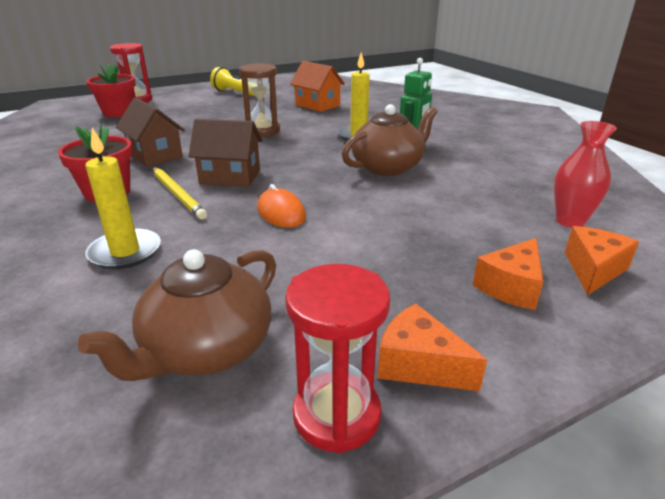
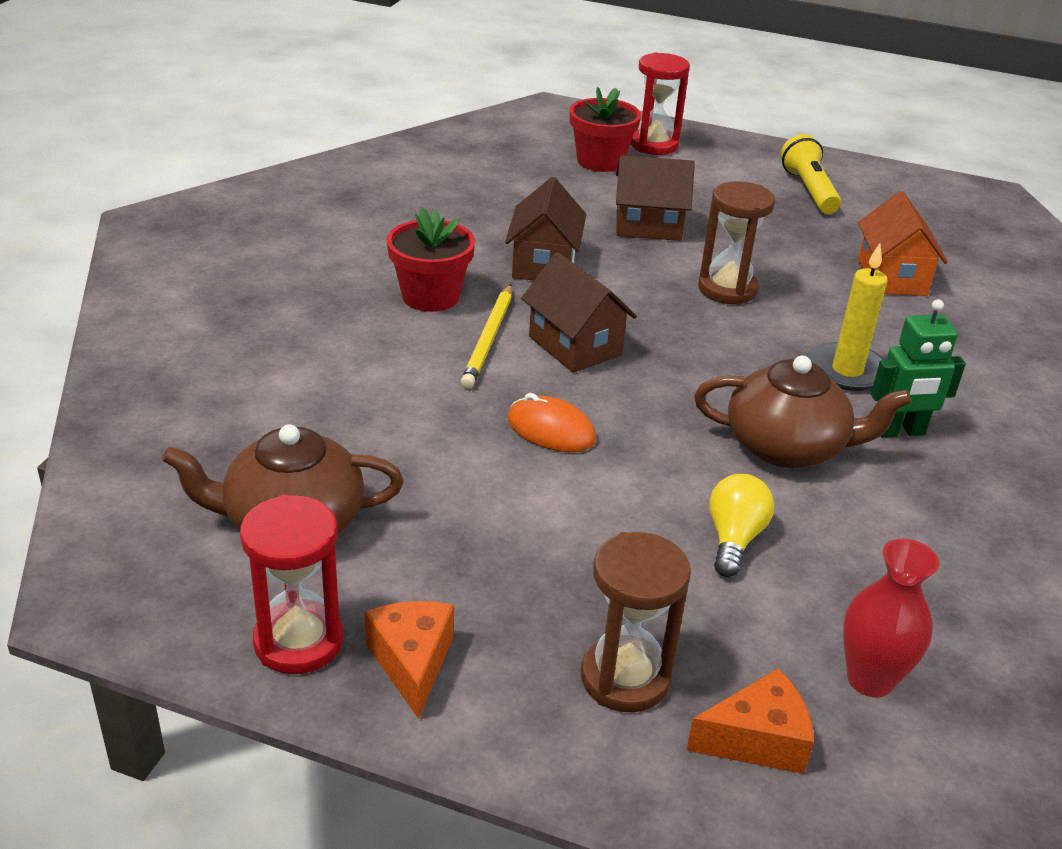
camera: 45 degrees right, 5 degrees up
(125, 252) = (356, 384): yellow candle -> none
(185, 125) = (648, 226): none -> brown house
(281, 213) = (551, 430): orange mouse -> orange mouse turned 75 degrees counterclockwise
(434, 206) = (734, 539): none -> yellow light bulb
(511, 286) = (625, 678): orange cheese -> brown hourglass

